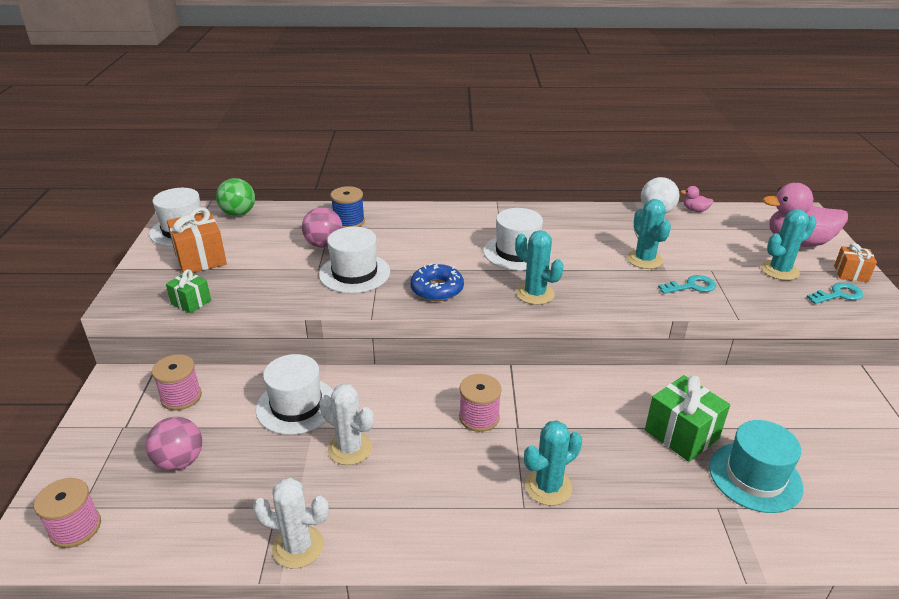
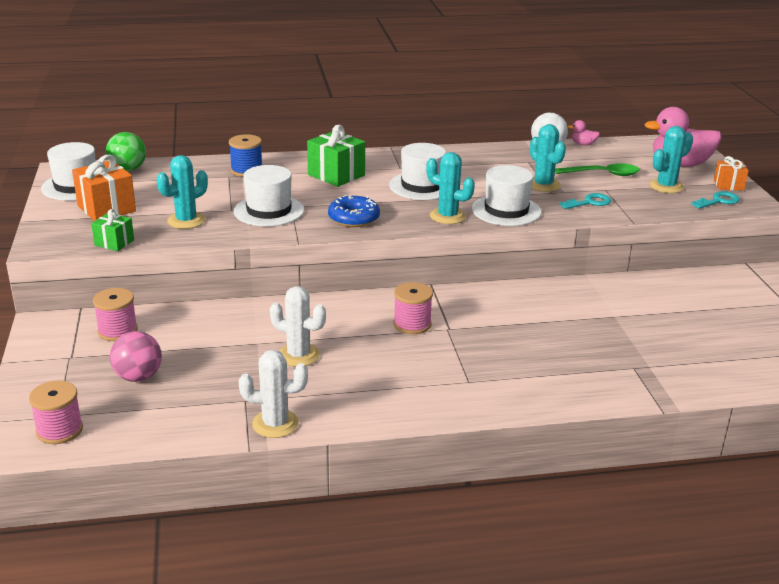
camera: 10 degrees left, 5 degrees down
(296, 405) = (235, 329): white hat -> white hat (506, 210)
(324, 244) = (229, 190): pink ball -> none
(548, 487) = (487, 366): turquoise cactus -> turquoise cactus (186, 221)
(681, 434) = (596, 322): green gift -> green gift (336, 175)
(711, 249) = (603, 174): none -> green spoon
(755, 477) = (662, 345): turquoise hat -> none

